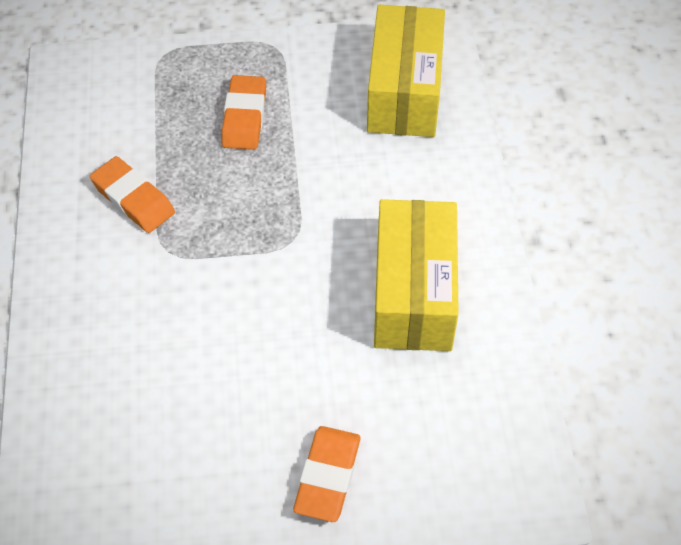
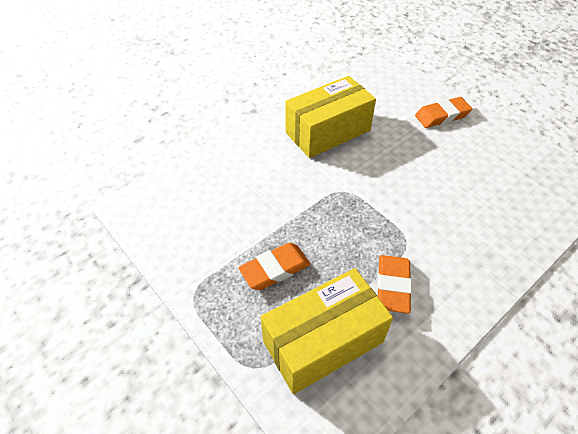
camera: 125 degrees left, 5 degrees down
(404, 92) = (189, 199): yellow box -> yellow box (323, 341)

